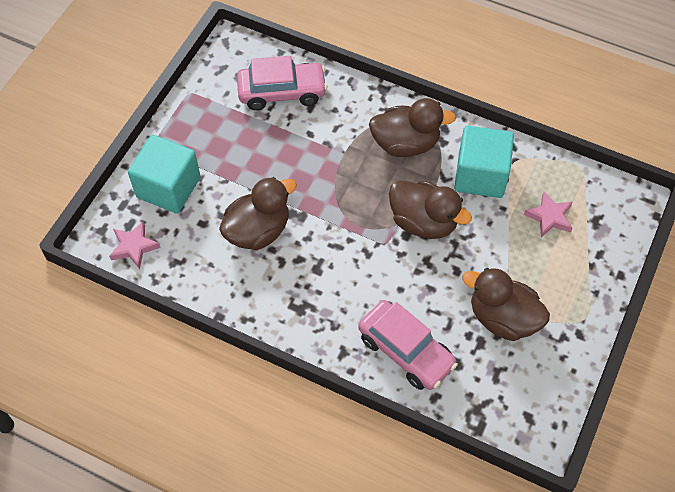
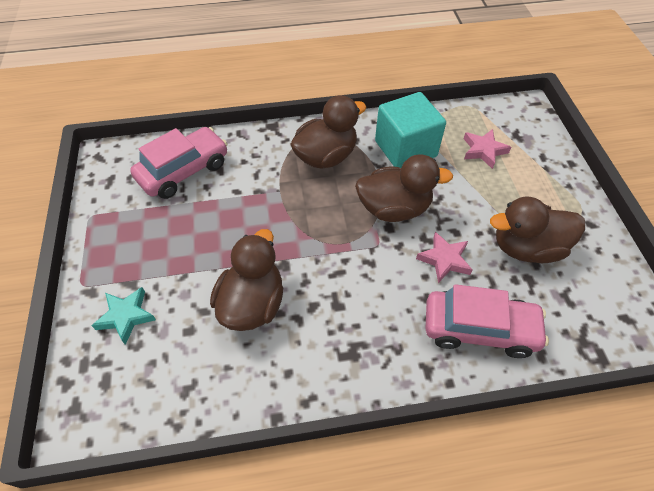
camera: 35 degrees left, 5 degrees down
(134, 247) = (126, 403): pink star -> pink star (444, 259)
(168, 187) = (126, 316): turquoise cube -> turquoise star

